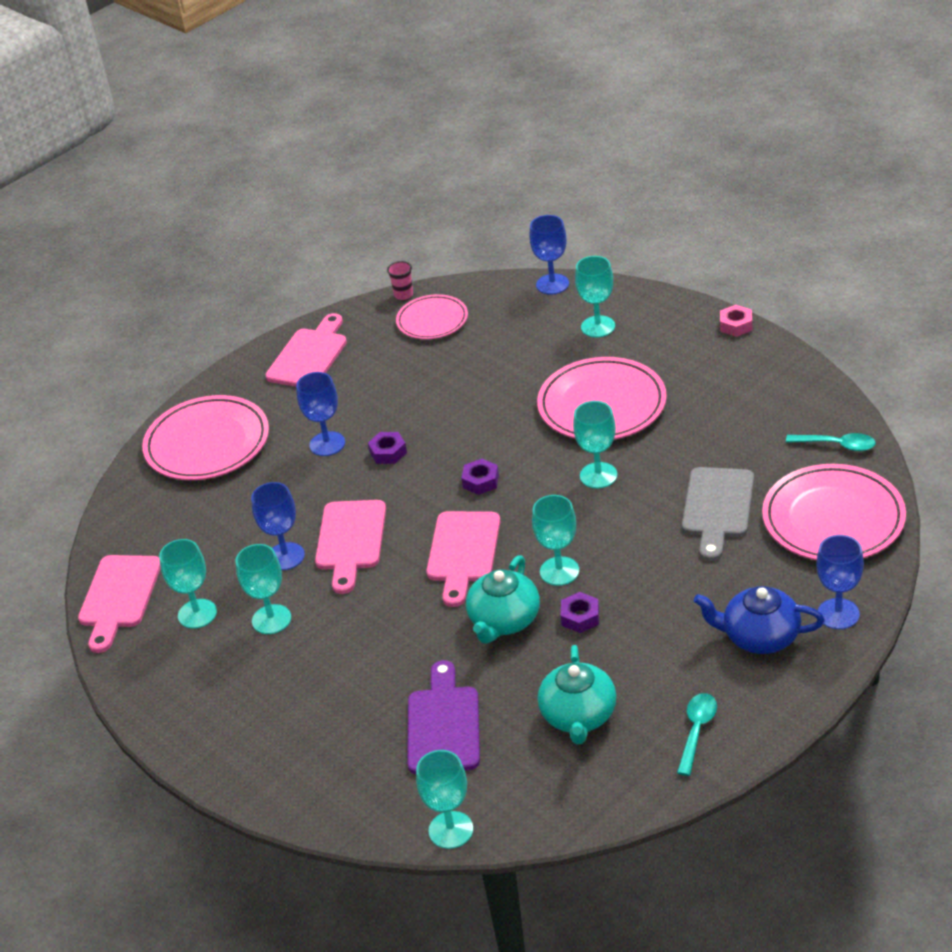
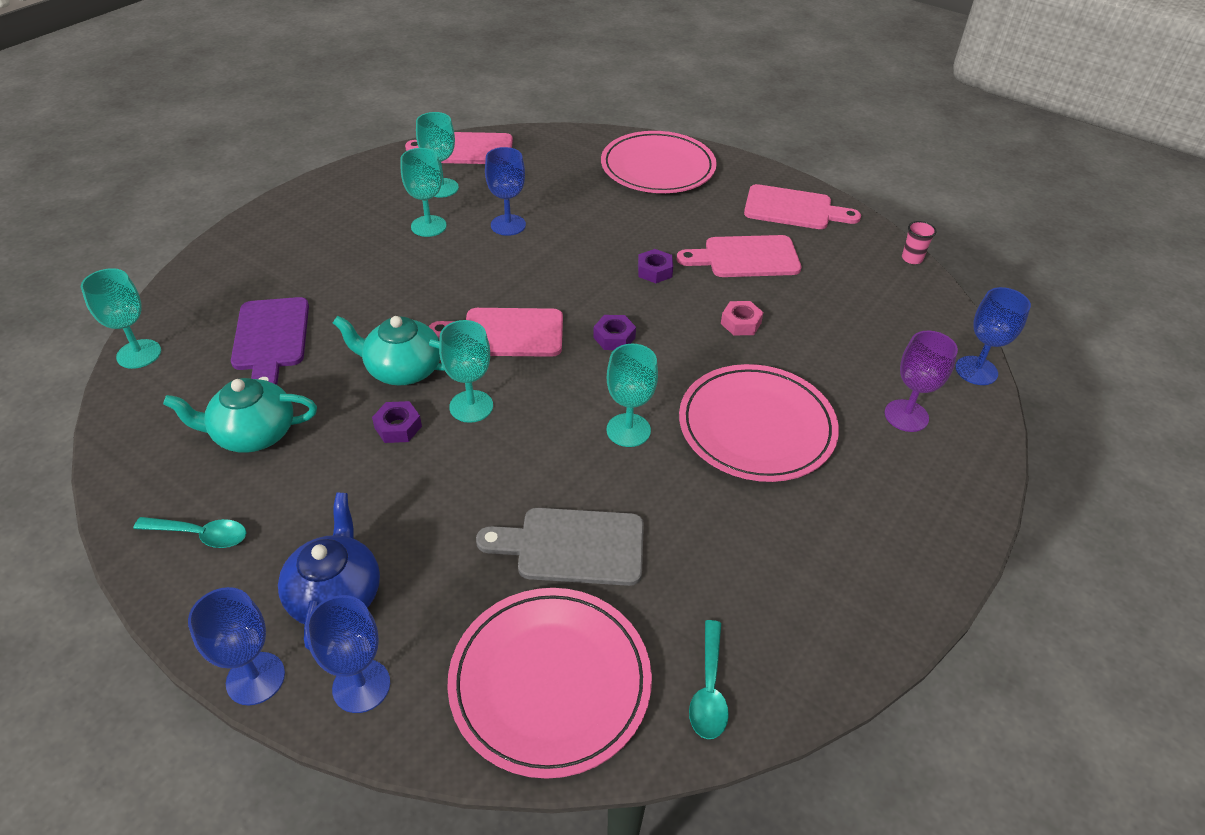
camera: 75 degrees right, 5 degrees up
(327, 444) = (663, 233): blue goblet -> blue goblet (255, 678)
(350, 540) = (527, 260): pink cutting board -> pink cutting board (745, 257)
(432, 320) = (874, 282): pink plate -> none
(443, 725) = (271, 339): purple cutting board -> purple cutting board turned 90 degrees clockwise
(598, 326) = (906, 416): turquoise goblet -> purple goblet
(736, 325) = (955, 560): pink nut -> pink nut (741, 323)

